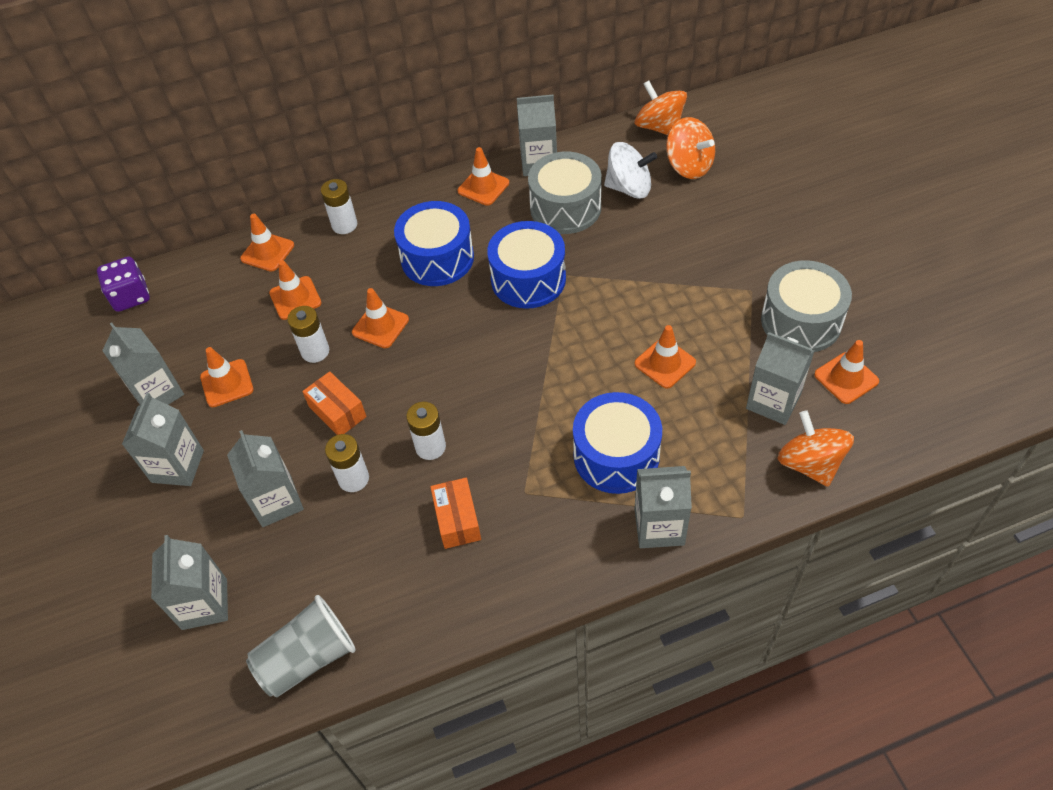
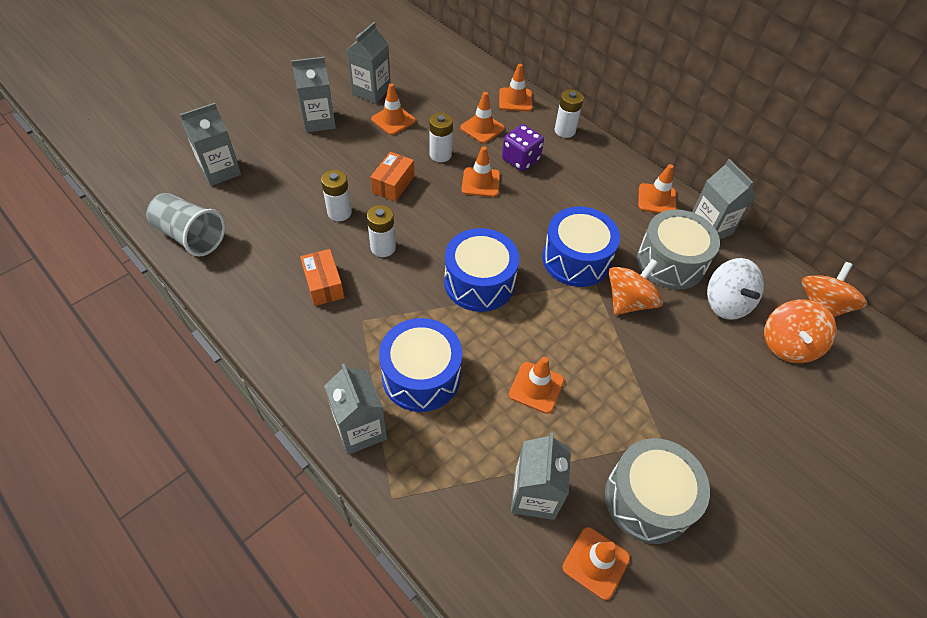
camera: 60 degrees right, 0 degrees up
(130, 296) = (442, 51): purple dice -> purple dice (520, 160)
(277, 501) = (307, 178): grey carton -> none
(437, 258) = (564, 194): blue drum -> blue drum (479, 282)
(457, 520) = (324, 284): orange box -> orange box turned 75 degrees counterclockwise
(810, 463) = (474, 548): orange spinning top -> orange spinning top (629, 301)

